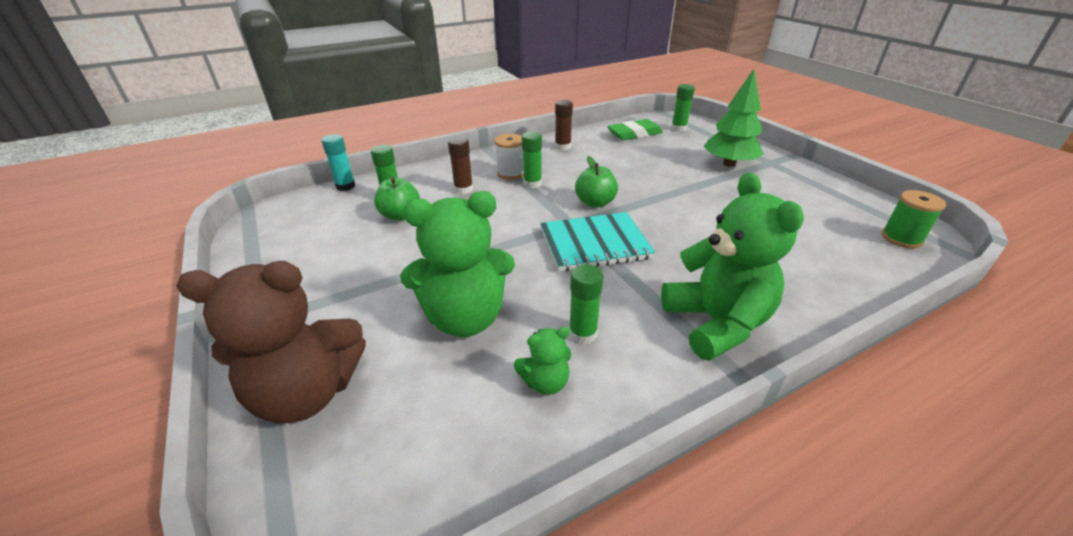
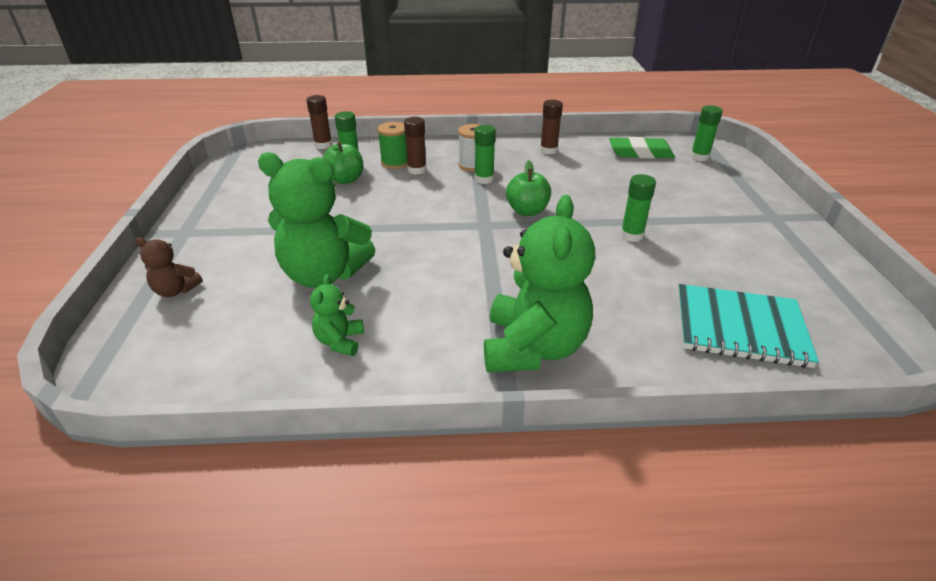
camera: 25 degrees right, 0 degrees up
(308, 393) = (176, 290): brown teddy bear -> brown teddy bear, size x0.47
(345, 186) = (323, 145): turquoise glue stick -> brown glue stick
(545, 382) = (340, 341): green teddy bear -> green teddy bear turned 90 degrees clockwise
(582, 334) = (404, 317): green glue stick -> green glue stick (631, 235)
(594, 244) = (489, 247): turquoise notebook -> turquoise notebook (740, 328)
(729, 164) = (718, 207): green tree -> none
(901, 238) = (849, 338): green spool -> green spool (395, 163)

